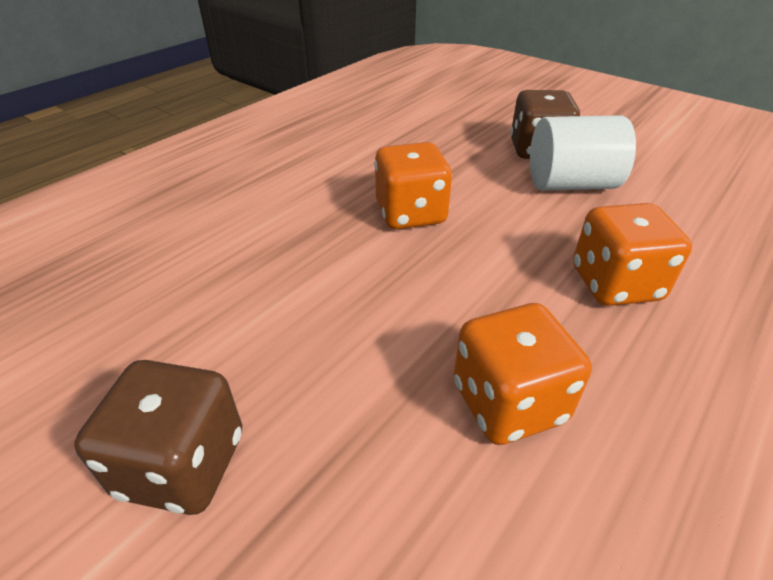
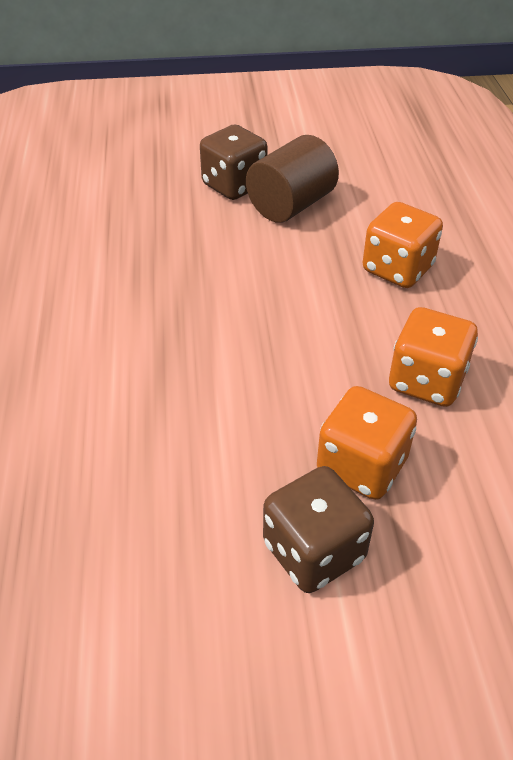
camera: 45 degrees left, 5 degrees up
(410, 214) = (215, 297): orange dice -> orange dice (362, 466)
(570, 184) = (291, 205): white cylinder -> brown cylinder

